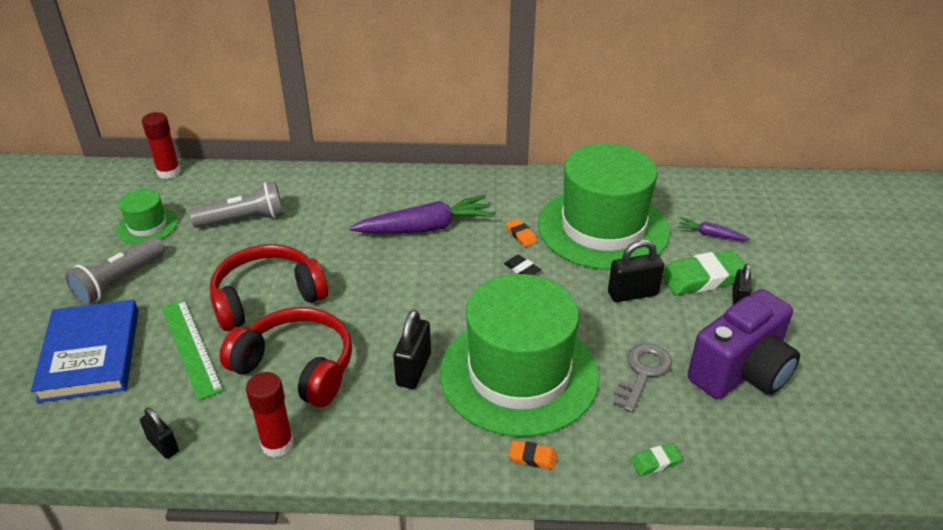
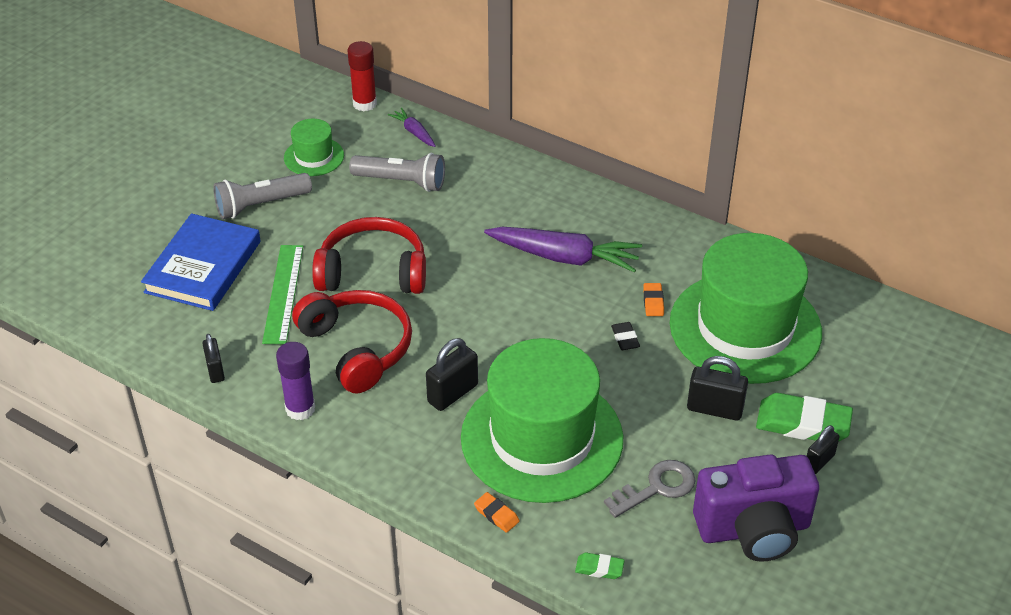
camera: 30 degrees right, 5 degrees up
(277, 444) = (300, 409): red glue stick -> purple glue stick
(710, 235) = (855, 382): purple carrot -> purple carrot (414, 132)

